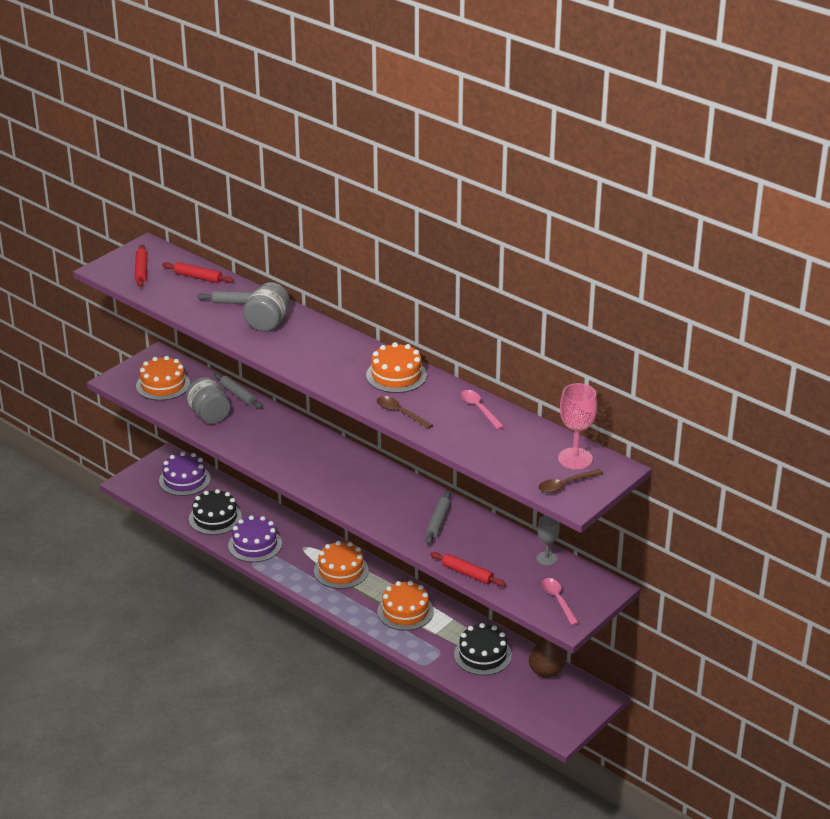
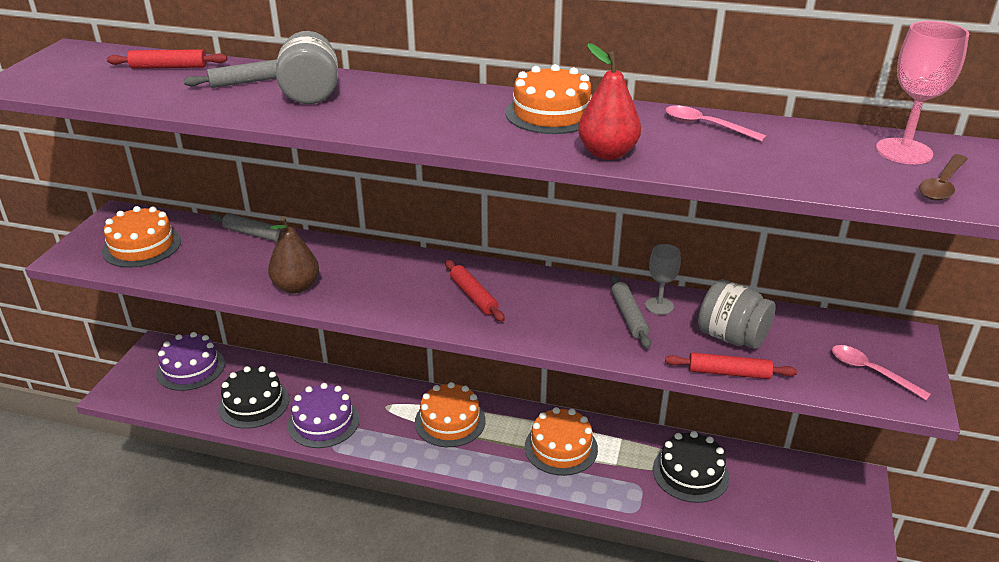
camera: 25 degrees left, 0 degrees up
(141, 270) = (75, 74): red rolling pin -> red rolling pin (473, 296)
(209, 415) = (228, 266): grey jar -> grey jar (731, 337)
(400, 413) = (607, 153): brown spoon -> red pear
(546, 559) = (800, 323): grey goblet -> grey goblet (659, 306)
(546, 672) = (775, 469): brown pear -> brown pear (296, 287)

